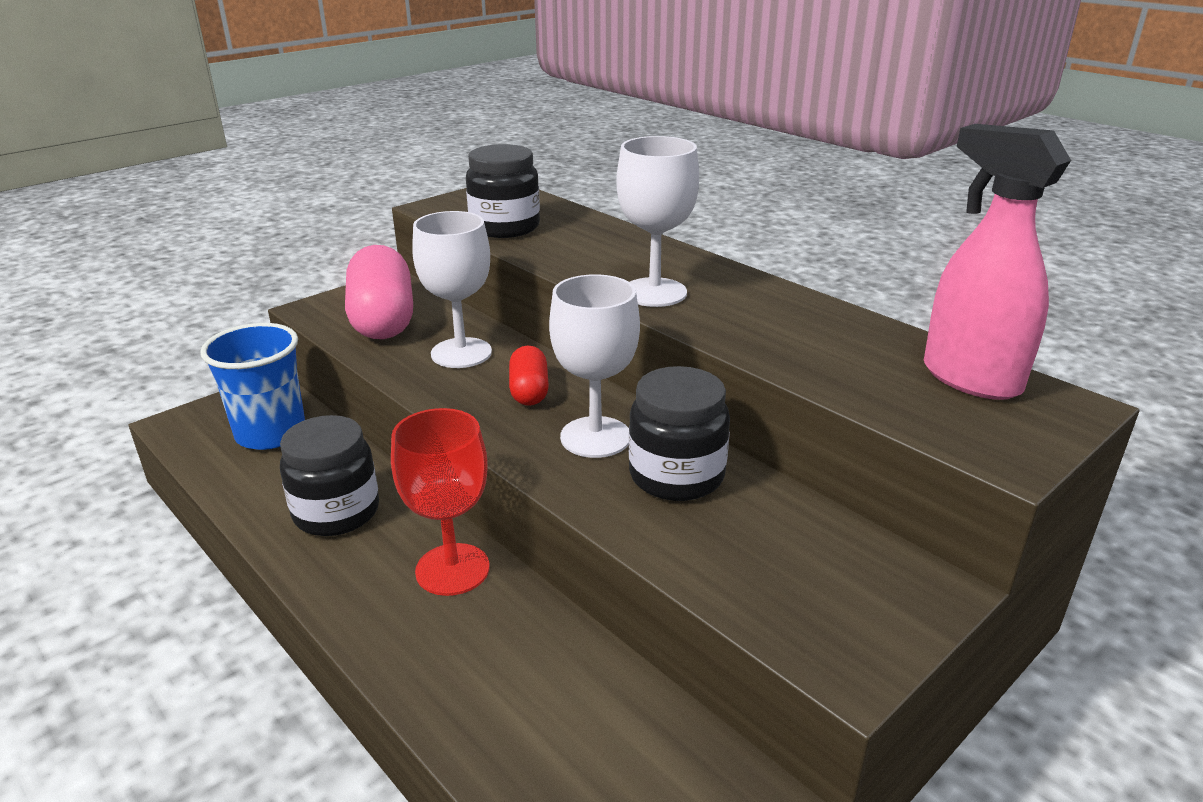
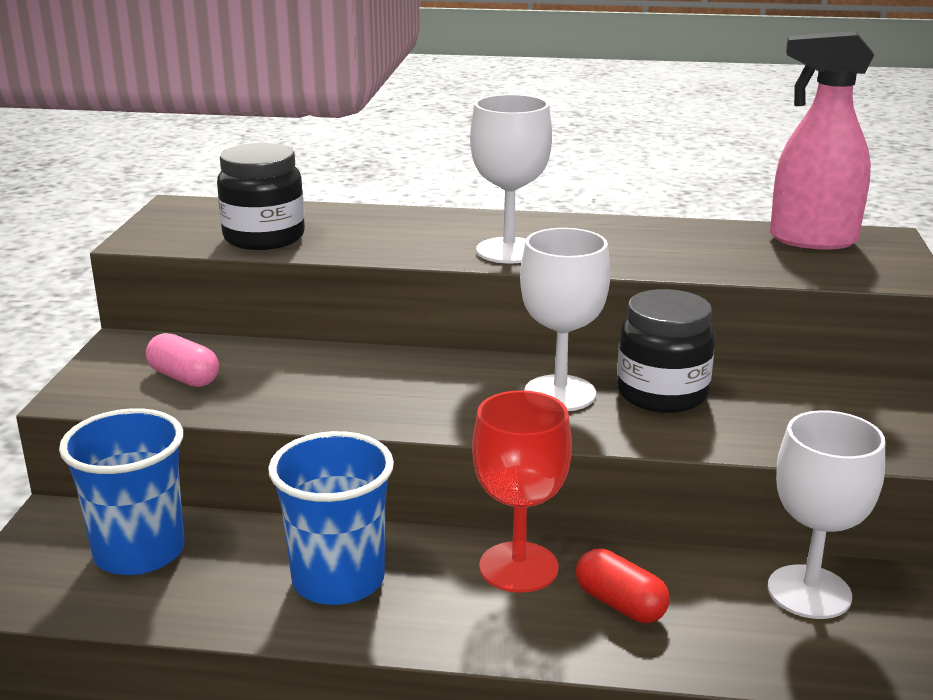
camera: 40 degrees left, 5 degrees down
(336, 512) = (338, 580): black jar -> blue cup
(383, 319) = (184, 377): pink capsule -> pink capsule, size x0.52
(461, 353) = (325, 376): white goblet -> white goblet (809, 592)
(529, 391) = (445, 382): red capsule -> red capsule (620, 604)

